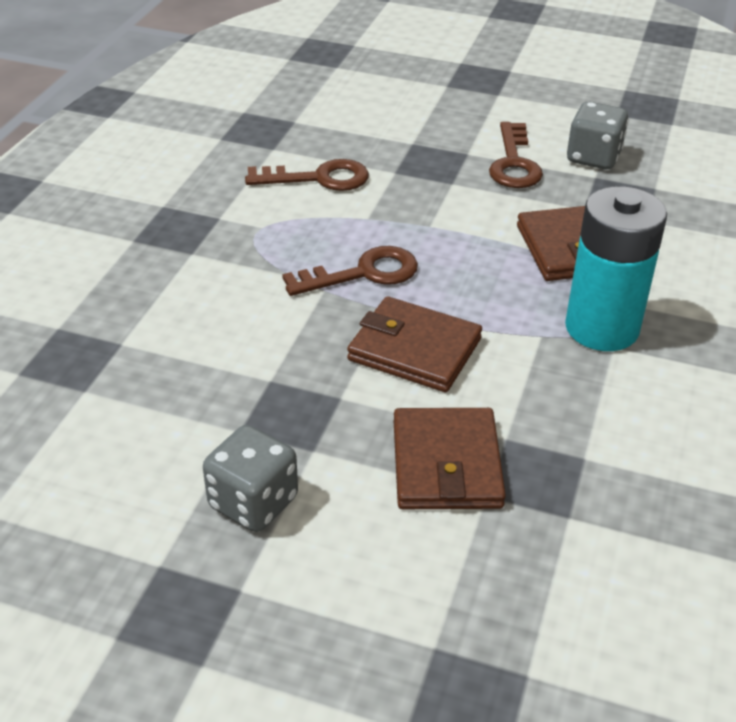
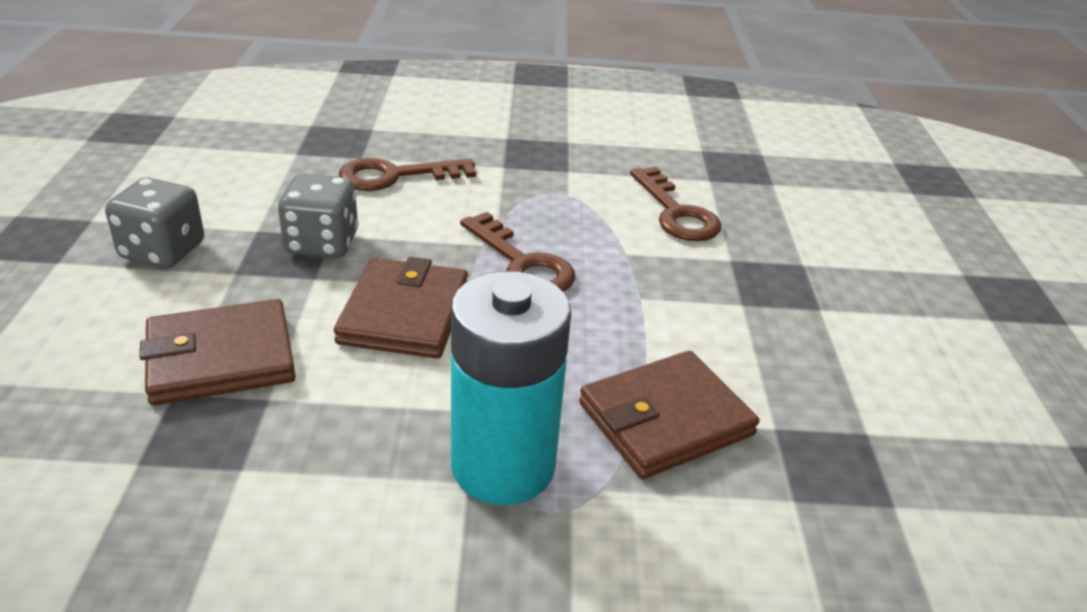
camera: 70 degrees right, 5 degrees down
(514, 163) = (831, 349): brown key -> brown key (395, 176)
(593, 157) = (917, 426): grey dice -> grey dice (322, 244)

